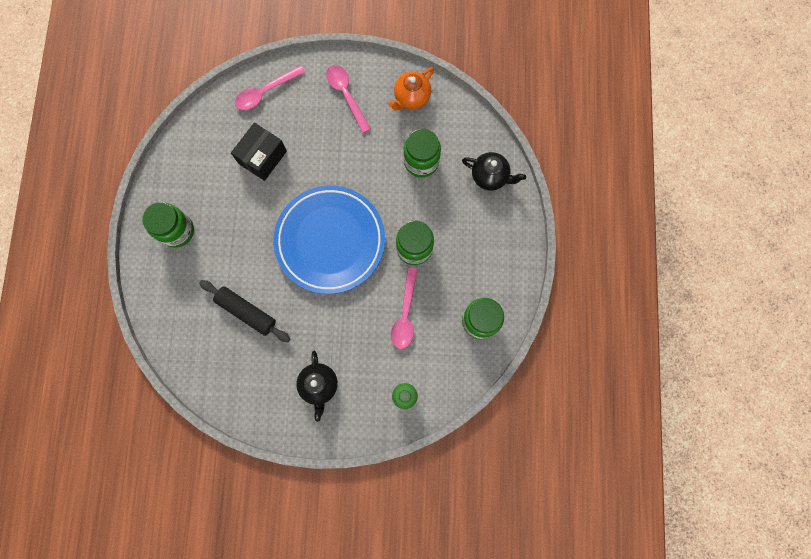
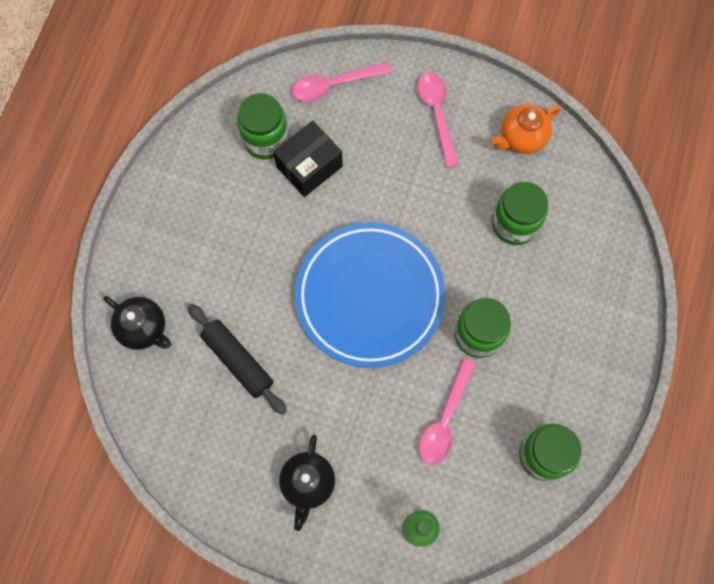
camera: 15 degrees right, 5 degrees down
(177, 231) = (176, 233): green jar -> green jar (265, 139)
(490, 176) = (601, 266): black teapot -> black teapot (143, 328)

